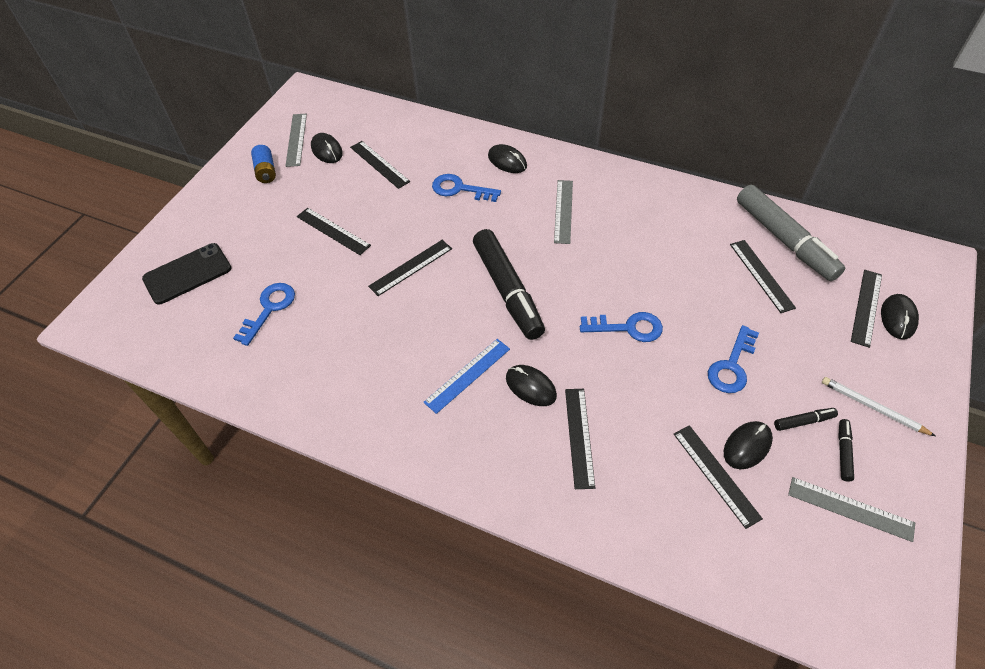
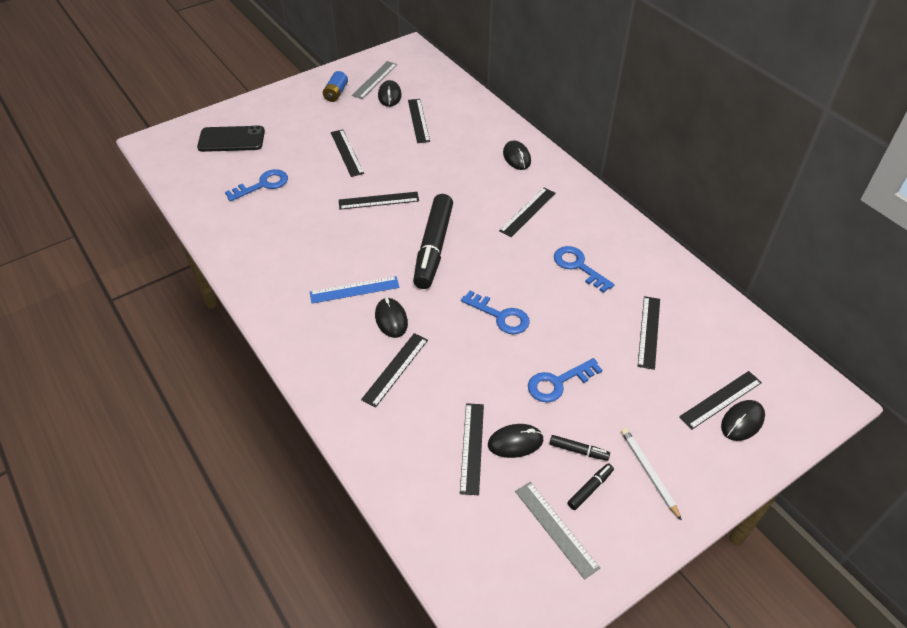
camera: 30 degrees right, 5 degrees down
(460, 189) = (462, 162): blue key -> blue key (578, 266)
(563, 211) = (528, 212): grey ruler -> black ruler
(784, 240) = (697, 315): grey marker -> none

